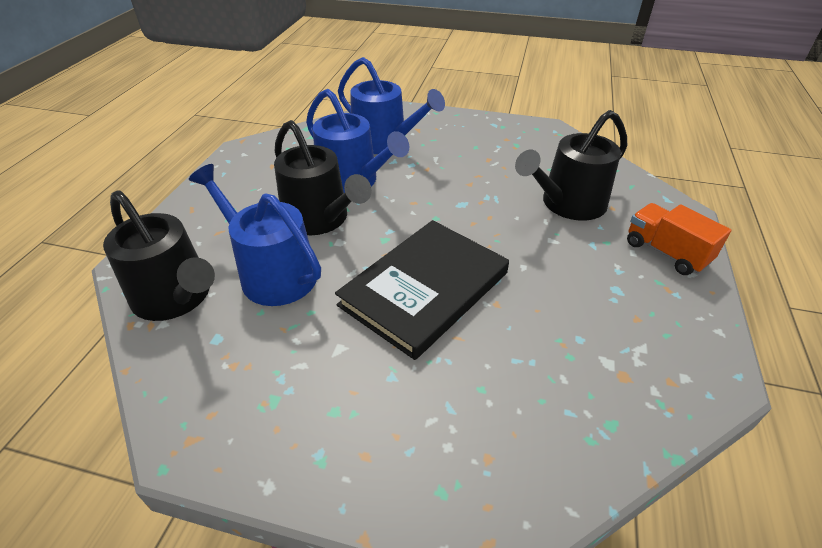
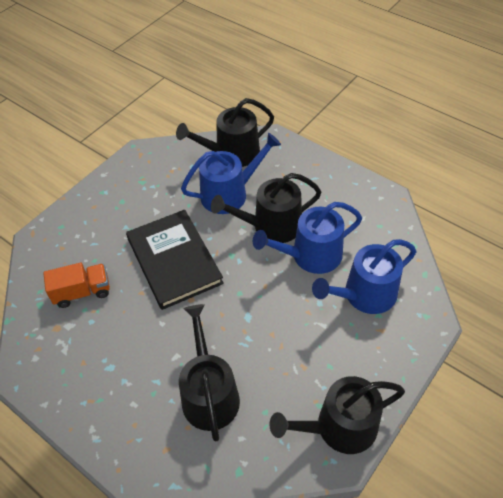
camera: 115 degrees right, 10 degrees up
(525, 133) = (339, 427): none -> black watering can
(666, 252) = (119, 428): orange truck -> orange truck (82, 292)

